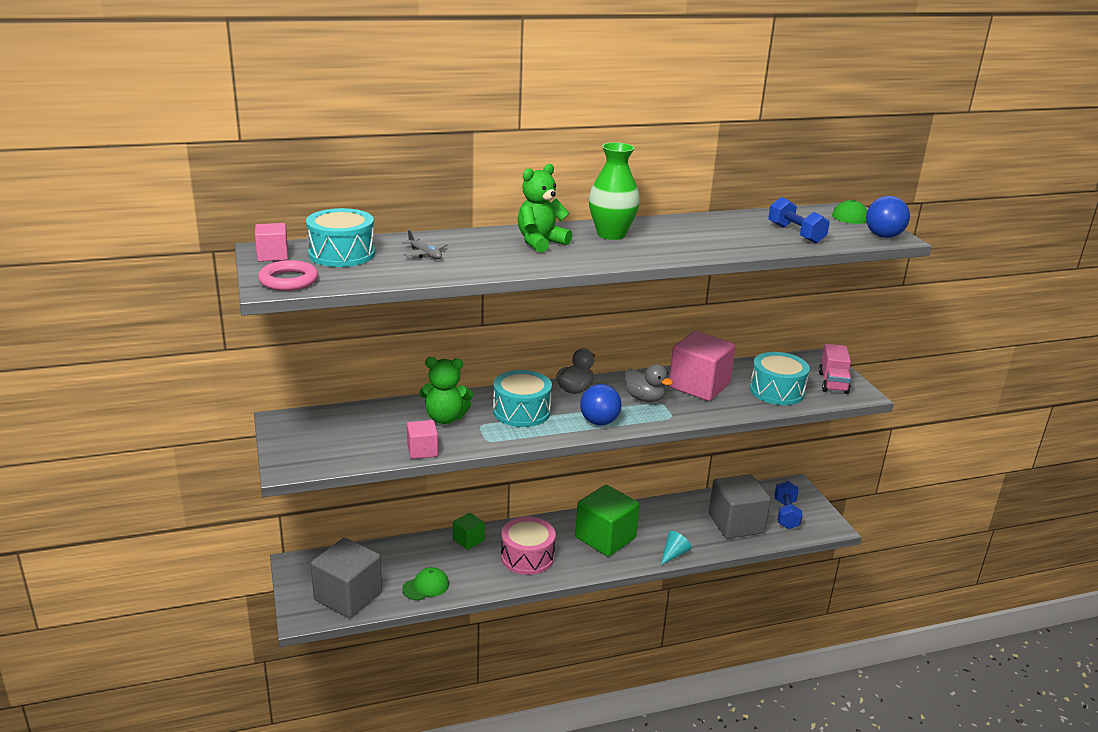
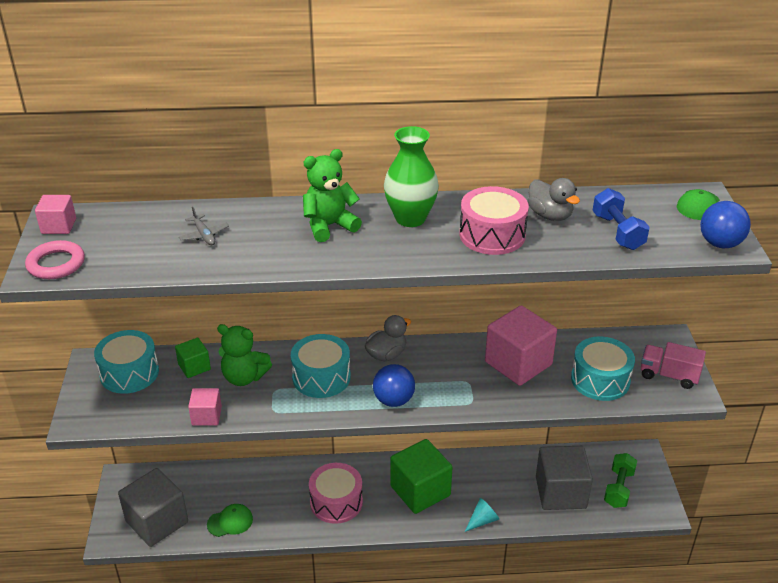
camera: 15 degrees right, 10 degrees up
(342, 254) = (124, 228): turquoise drum -> turquoise drum (129, 373)
(468, 540) = (287, 474): green cube -> green cube (194, 367)
(644, 398) = (453, 374): grey duck -> grey duck (550, 215)
(691, 241) = (492, 235): none -> pink drum
(786, 514) = (618, 488): blue dumbbell -> green dumbbell
(833, 383) = (668, 375): pink truck -> pink truck turned 90 degrees clockwise

